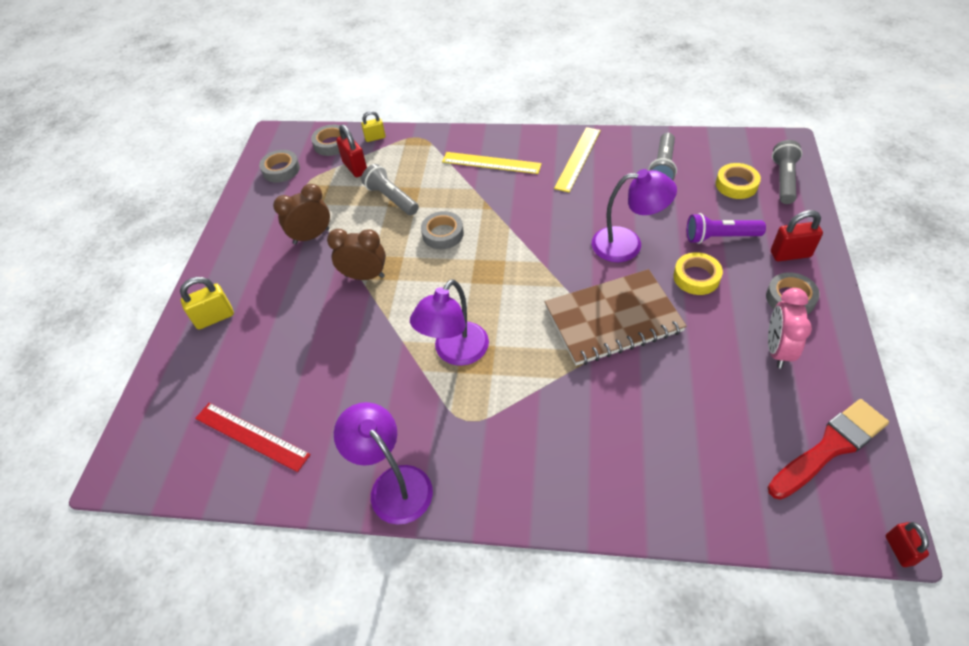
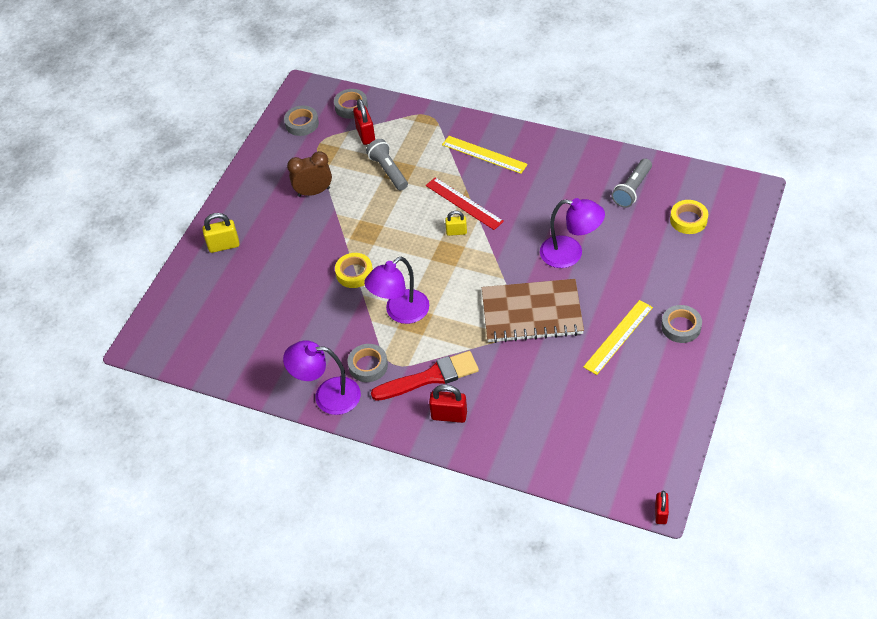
camera: 15 degrees right, 0 degrees up
(251, 436) = (235, 341): red ruler -> red ruler (464, 203)
(364, 276) = (348, 236): brown clock -> none
(375, 138) = (390, 108): yellow padlock -> yellow padlock (456, 232)
(393, 484) = (327, 395): purple lamp -> purple lamp turned 60 degrees counterclockwise
(443, 234) = (421, 212): grey tape -> grey tape (368, 366)
(578, 158) = (561, 166): yellow ruler -> yellow ruler (618, 337)
(696, 277) = (614, 293): yellow tape -> yellow tape (354, 273)
(720, 237) = (650, 264): purple flashlight -> none
(777, 350) = (648, 364): pink clock -> none
(783, 180) = (732, 224): grey flashlight -> none
(790, 254) = (701, 291): red padlock -> red padlock (449, 415)
(830, 447) = (650, 440): red brush -> red brush (430, 377)

